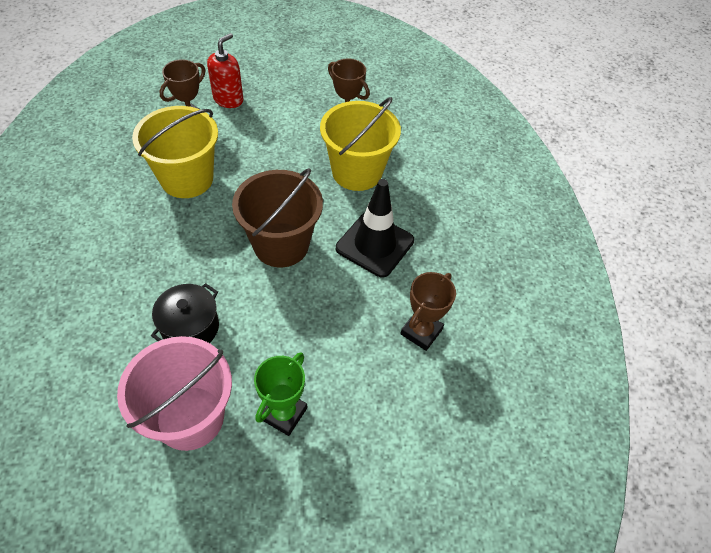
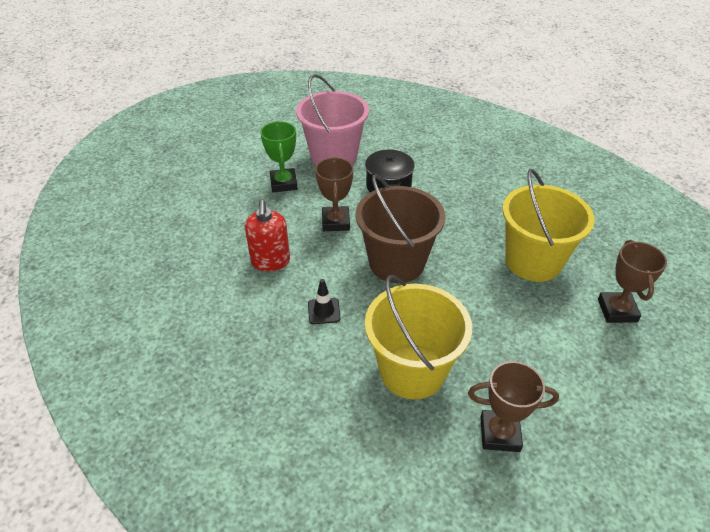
camera: 145 degrees right, 10 degrees down
(228, 99) = (633, 360): red soap dispenser -> red soap dispenser (270, 261)
(375, 244) = (324, 311): black traffic cone -> black traffic cone, size x0.46
(421, 332) = (229, 271): brown trophy -> brown trophy (335, 222)

